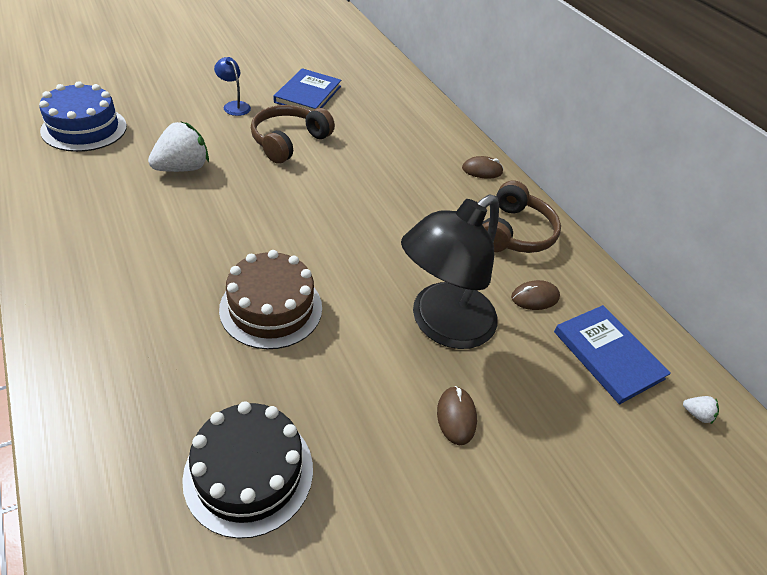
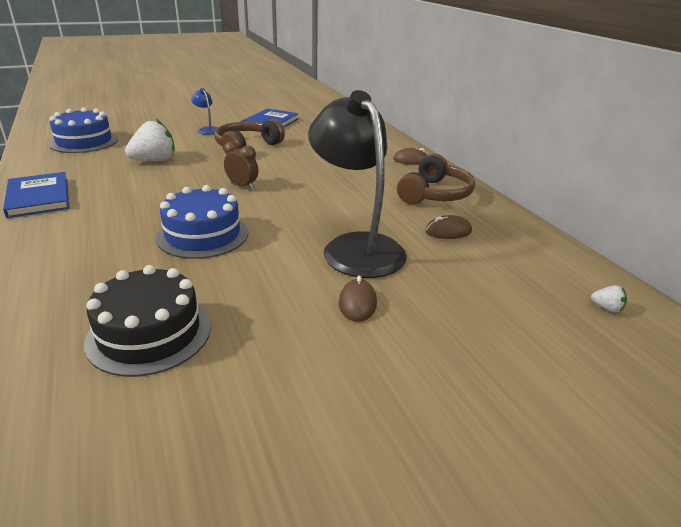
camera: 10 degrees right, 15 degrees down
(271, 308) = (203, 235): brown cake -> blue cake
(298, 218) = (242, 186): none -> brown clock
(441, 325) = (356, 247): black lamp -> black lamp turned 105 degrees clockwise
(608, 355) = (516, 267): blue book -> blue book (39, 197)

